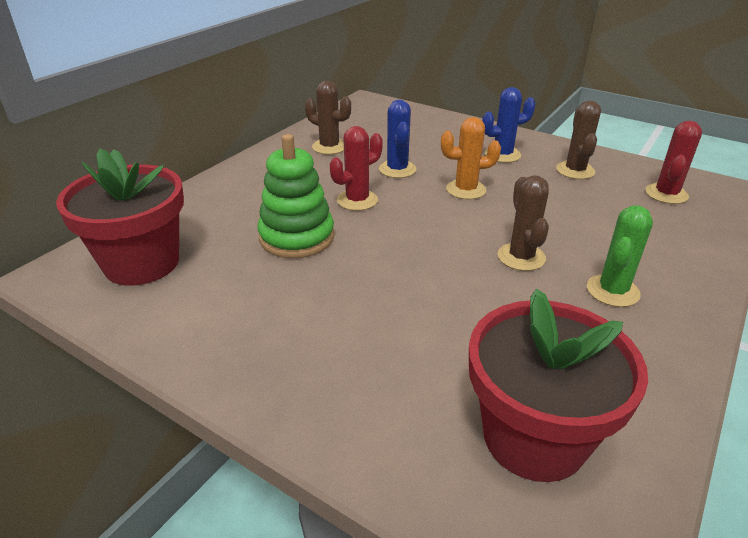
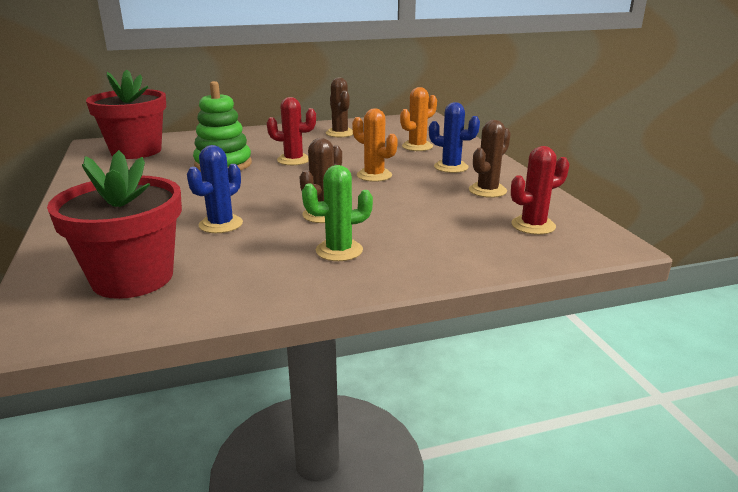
camera: 40 degrees right, 10 degrees down
(397, 169) = (355, 154): blue cactus -> blue cactus (221, 224)
(430, 140) = (417, 146): none -> orange cactus

